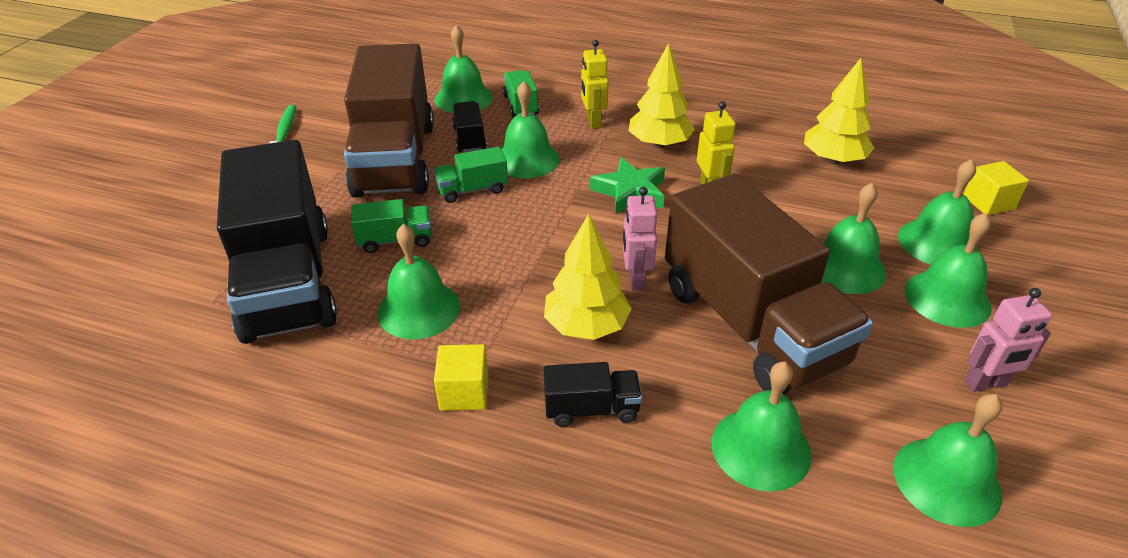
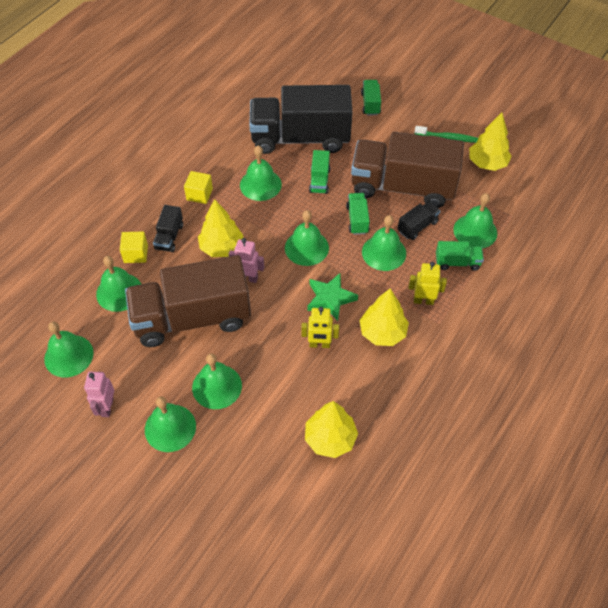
camera: 105 degrees right, 15 degrees up
(196, 214) = (370, 104): none -> green truck
(336, 100) = (487, 163): none -> yellow tree
(469, 139) = (417, 226): black truck -> black truck turned 45 degrees counterclockwise
(937, 243) = (218, 453): green bell -> green bell (306, 247)
(988, 202) = (245, 517): yellow cube -> yellow cube (136, 254)

